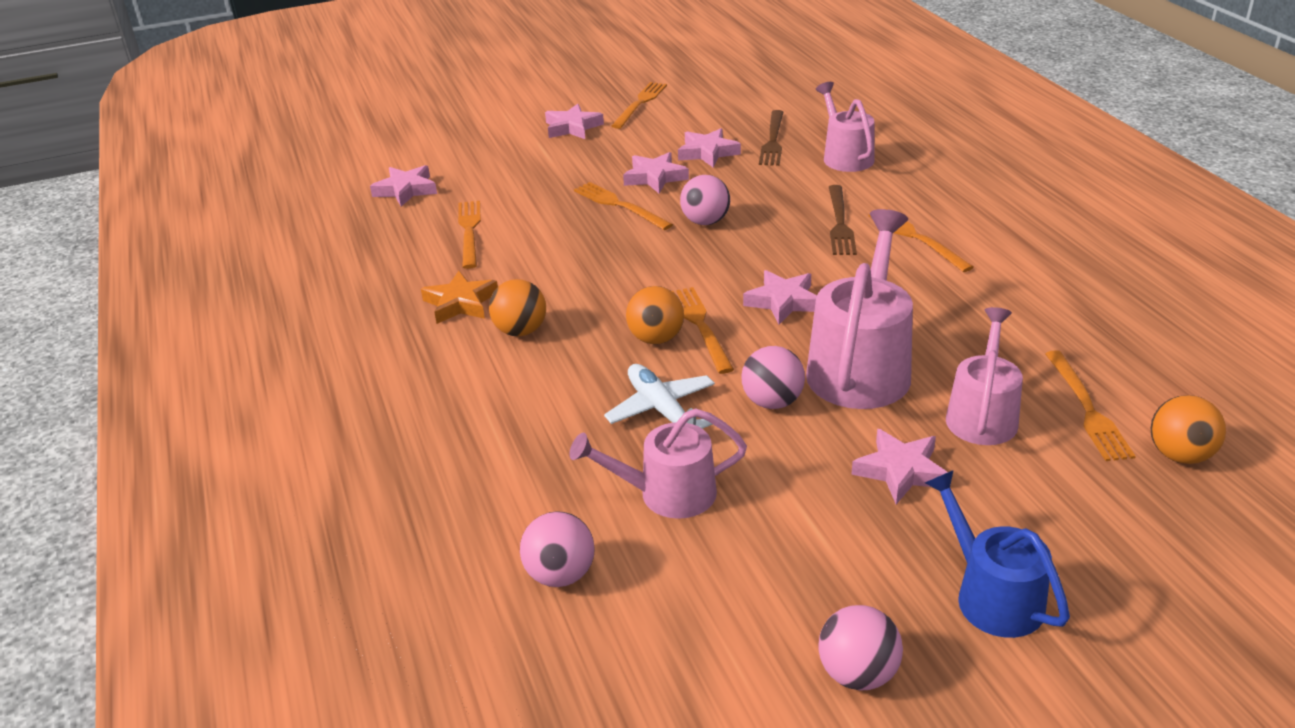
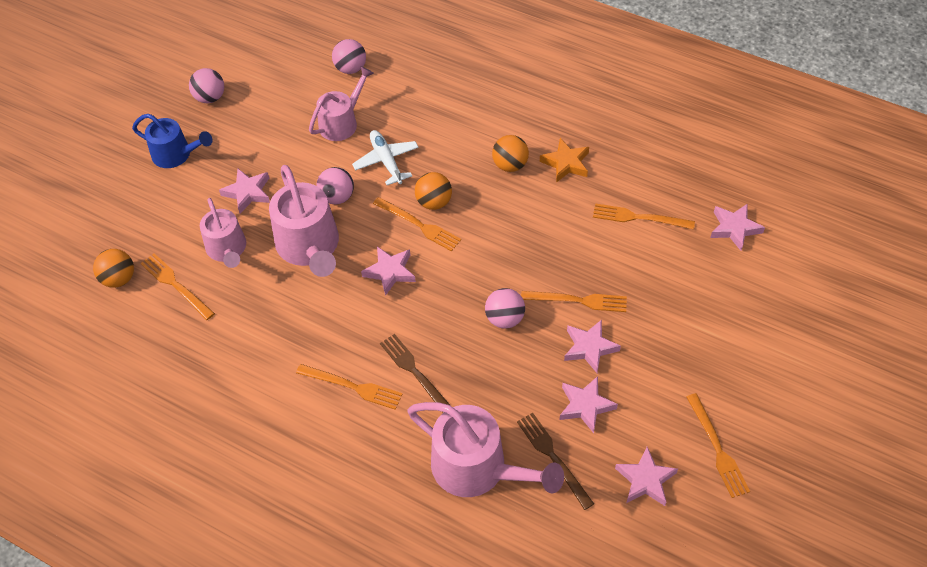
camera: 140 degrees right, 20 degrees up
(469, 231) = (639, 217): orange fork -> orange fork turned 150 degrees clockwise
(572, 127) = (725, 375): pink star -> pink star (645, 480)
(661, 410) = (386, 161): white plane -> white plane turned 135 degrees counterclockwise
(845, 156) = (477, 468): pink watering can -> pink watering can, size x1.56

